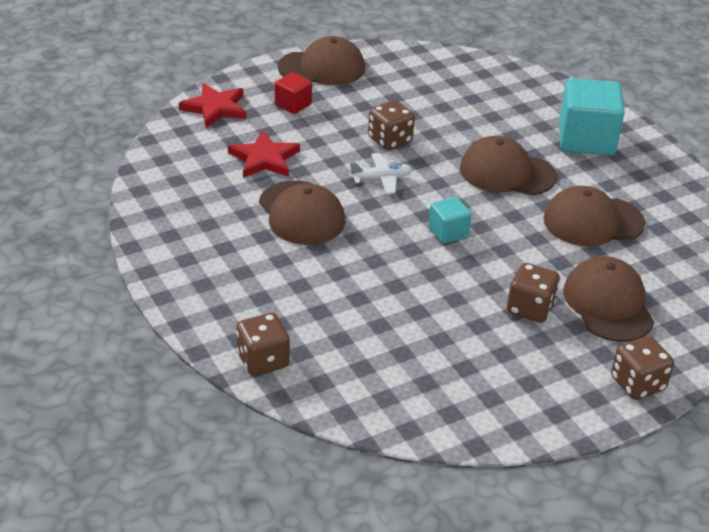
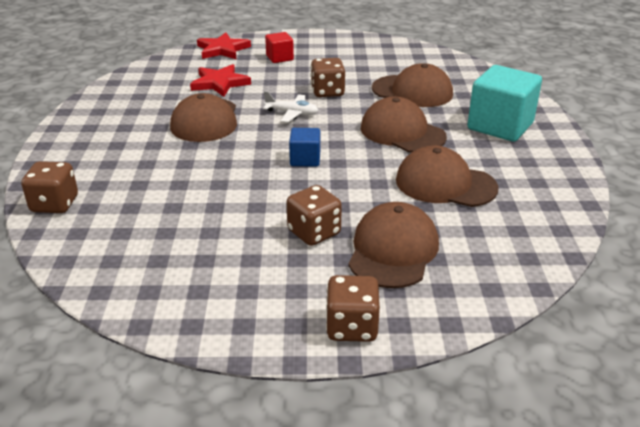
camera: 30 degrees right, 5 degrees down
(322, 68) = (326, 42): brown cap -> brown cap (412, 91)
(448, 232) = (305, 159): turquoise cube -> blue cube

